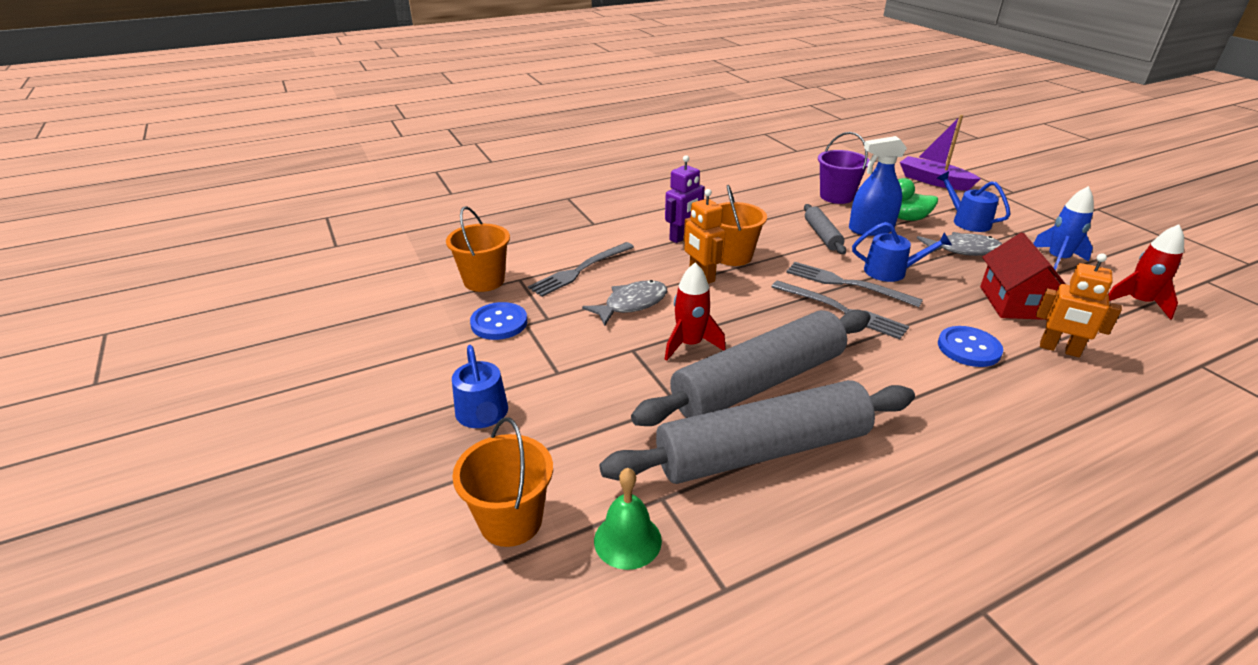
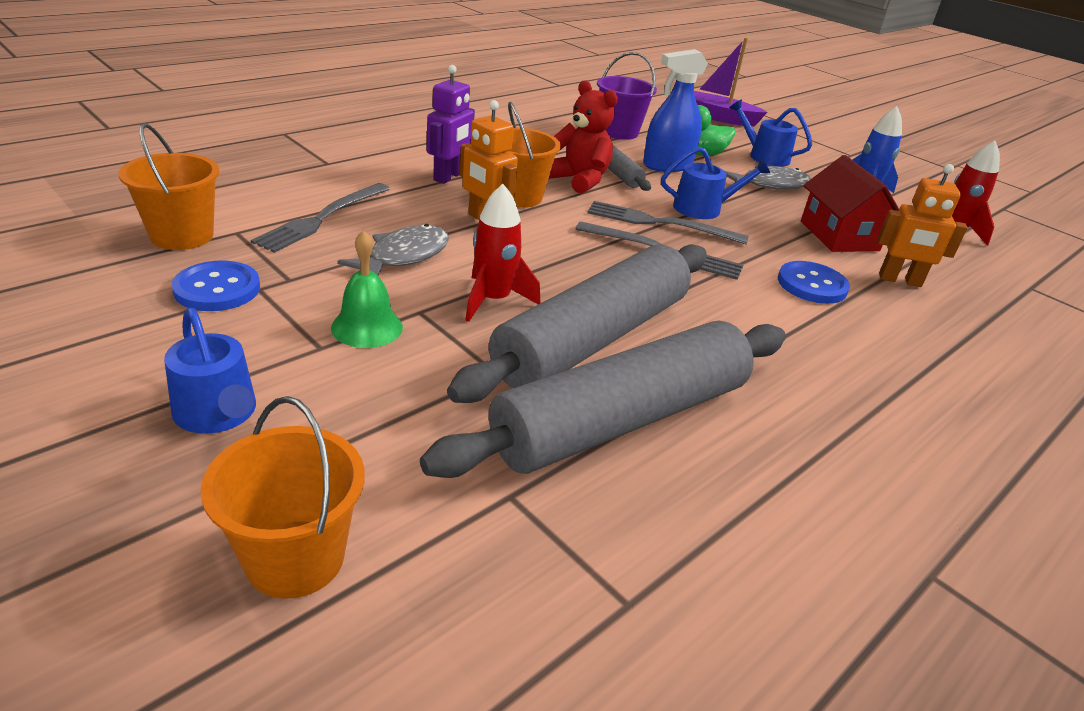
camera: 20 degrees left, 0 degrees up
(627, 540) = (477, 559): green bell -> green bell (367, 327)
(788, 242) = (579, 180): none -> red teddy bear

